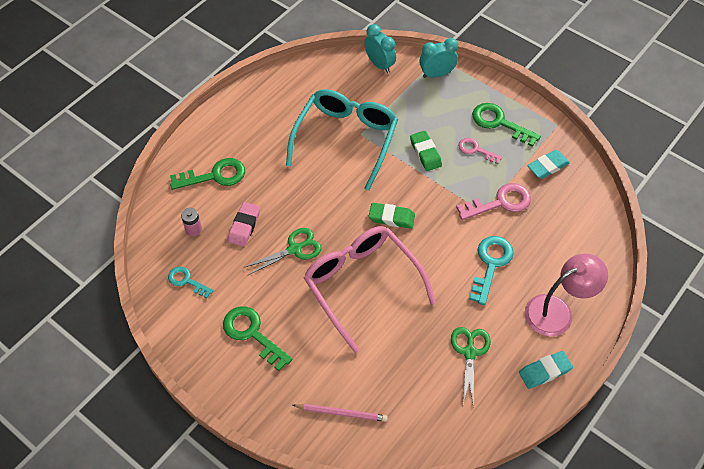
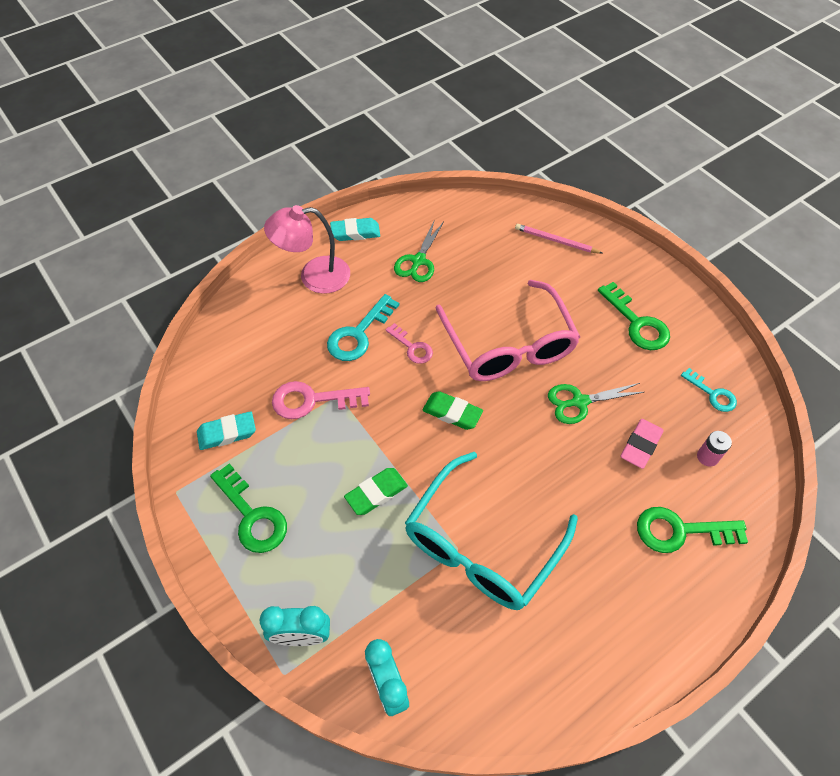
camera: 165 degrees left, 0 degrees up
(425, 153) = (376, 493): green eraser -> green eraser turned 60 degrees clockwise
(475, 150) = (306, 480): pink key -> pink key (412, 347)

